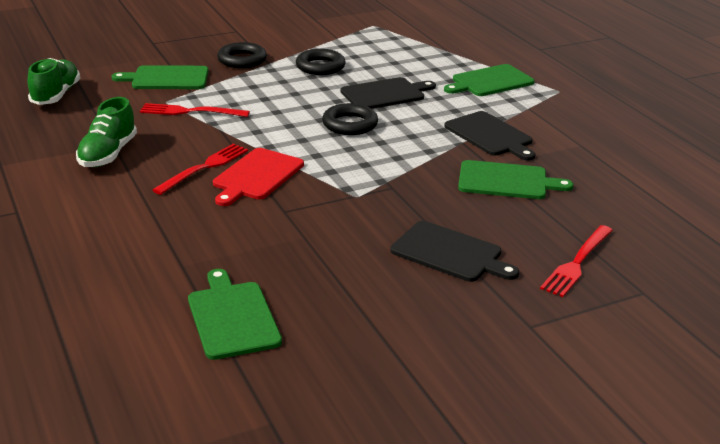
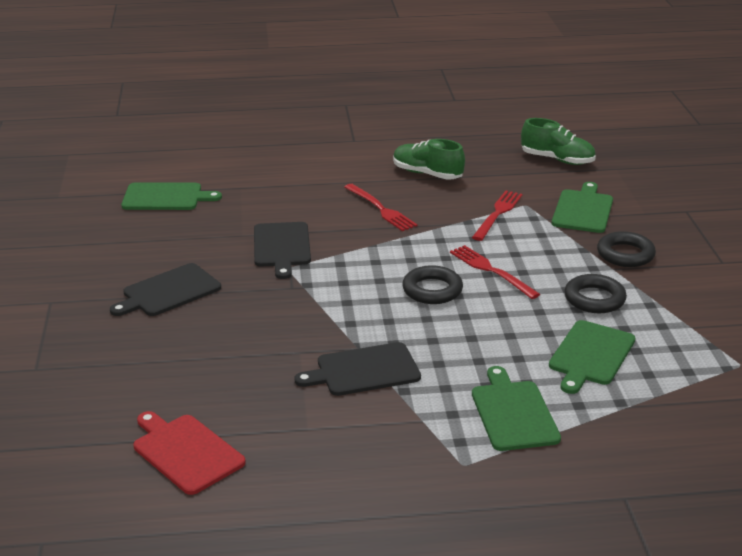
camera: 110 degrees right, 0 degrees up
(256, 176) = (352, 229): red cutting board -> red cutting board (186, 452)
(385, 94) = (501, 326): black cutting board -> black cutting board (281, 247)
(506, 181) = (261, 353): green cutting board -> green cutting board (590, 355)
(577, 263) = (102, 349): red fork -> red fork (490, 270)

